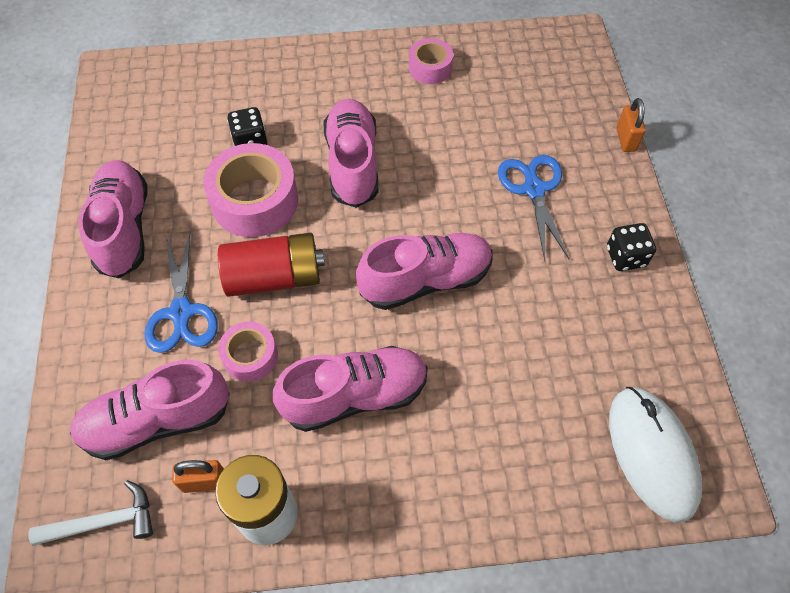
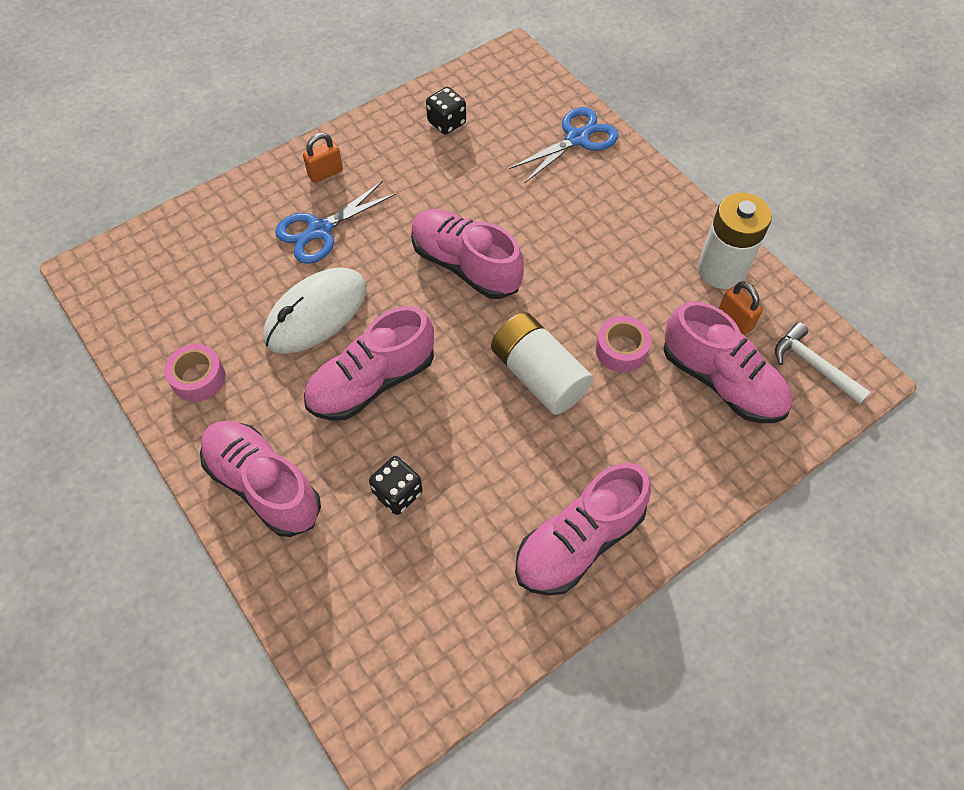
camera: 120 degrees left, 0 degrees up
(181, 312) = (623, 427): blue scissors -> blue scissors (577, 138)
(255, 201) = (469, 441): pink tape -> none
(274, 277) = (538, 375): red battery -> white battery
(355, 396) = (598, 263): pink shoe -> pink shoe (264, 485)
(625, 257) = (356, 150): black dice -> black dice (446, 123)
(626, 139) = (221, 188): orange padlock -> orange padlock (325, 173)
(652, 453) = (513, 90): white mouse -> white mouse (316, 313)

